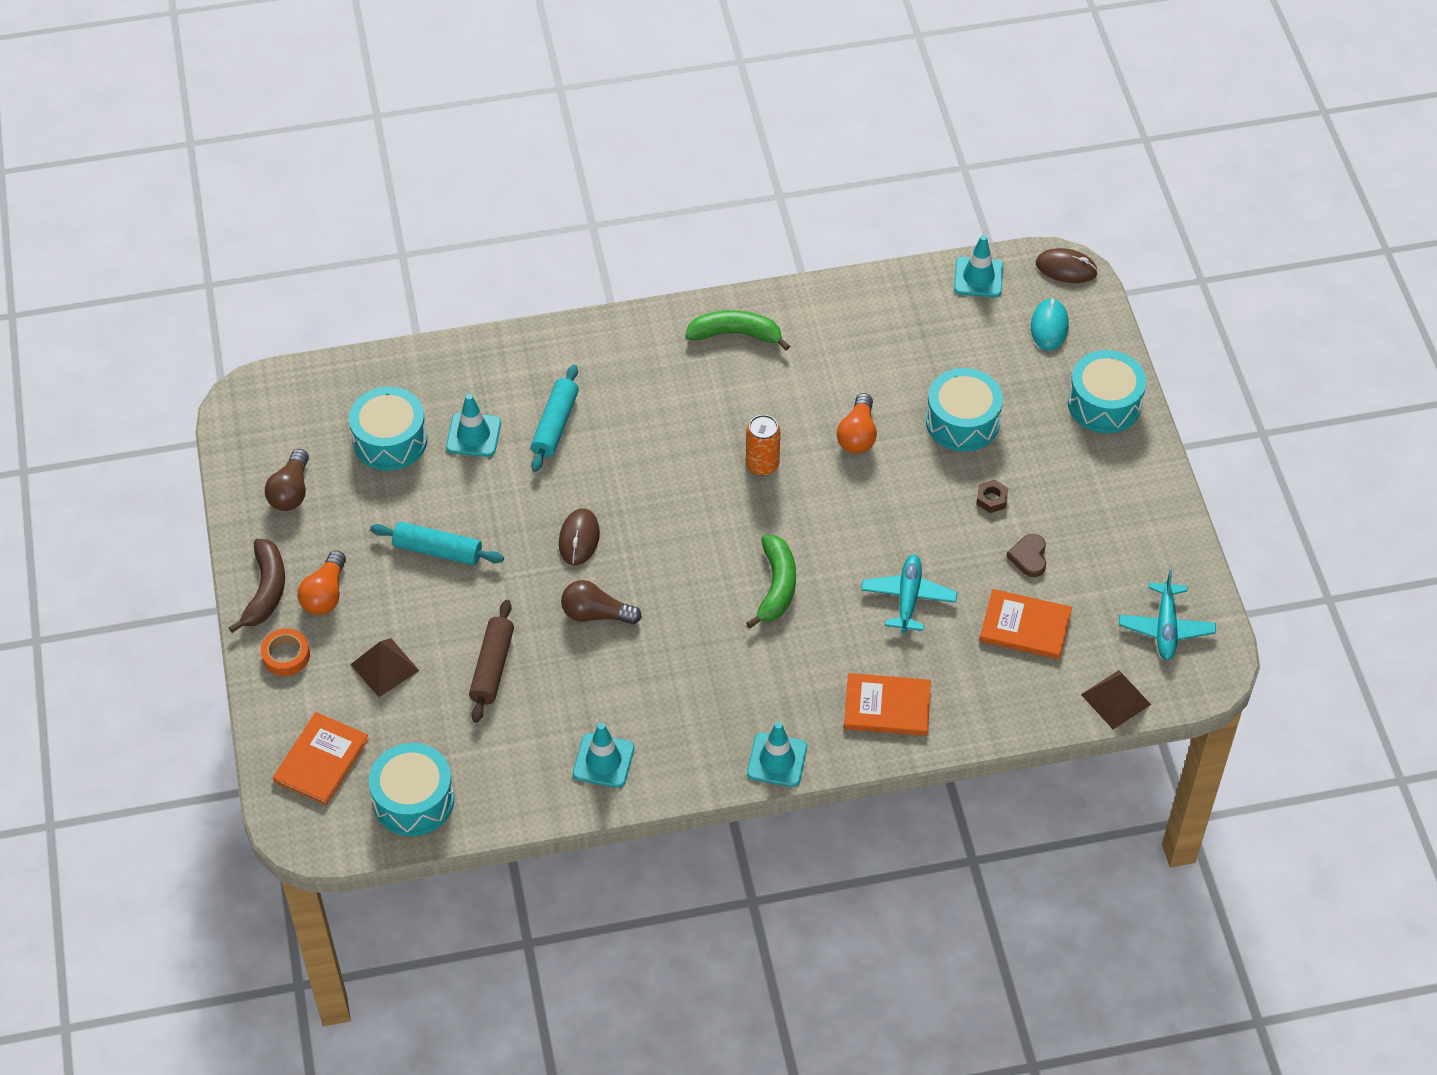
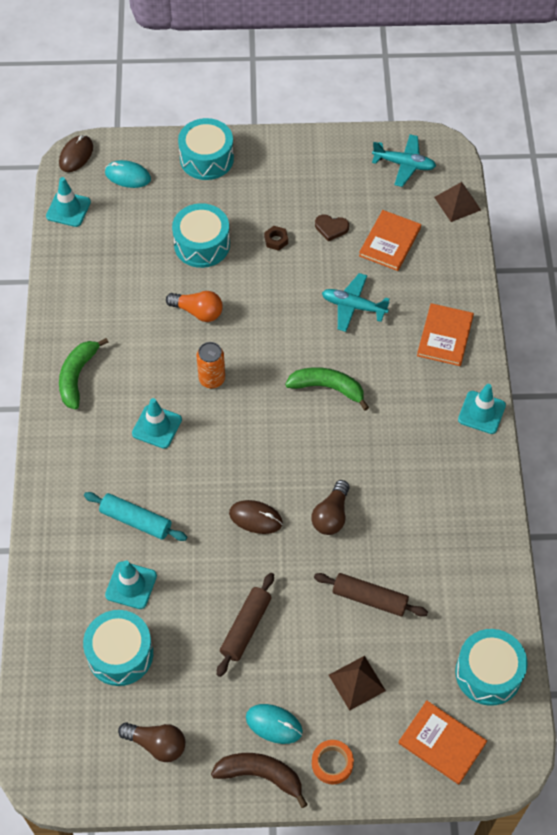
camera: 80 degrees left, 5 degrees up
(325, 594) = (274, 724): orange light bulb -> turquoise mouse
(438, 550) = (246, 627): turquoise rolling pin -> brown rolling pin
(603, 761) = (468, 529): turquoise traffic cone -> turquoise traffic cone (157, 426)

